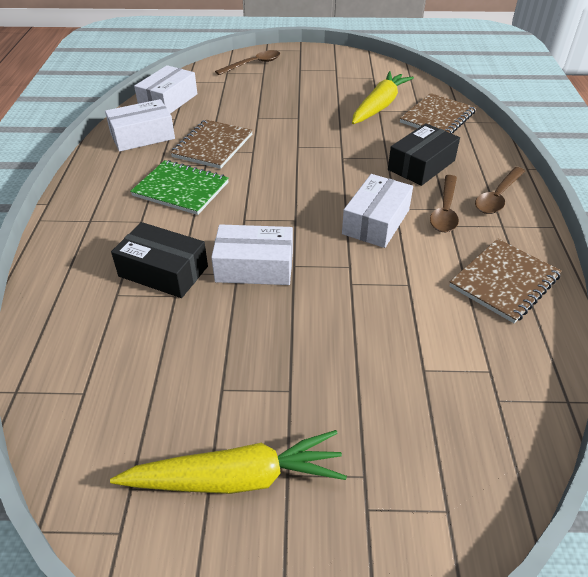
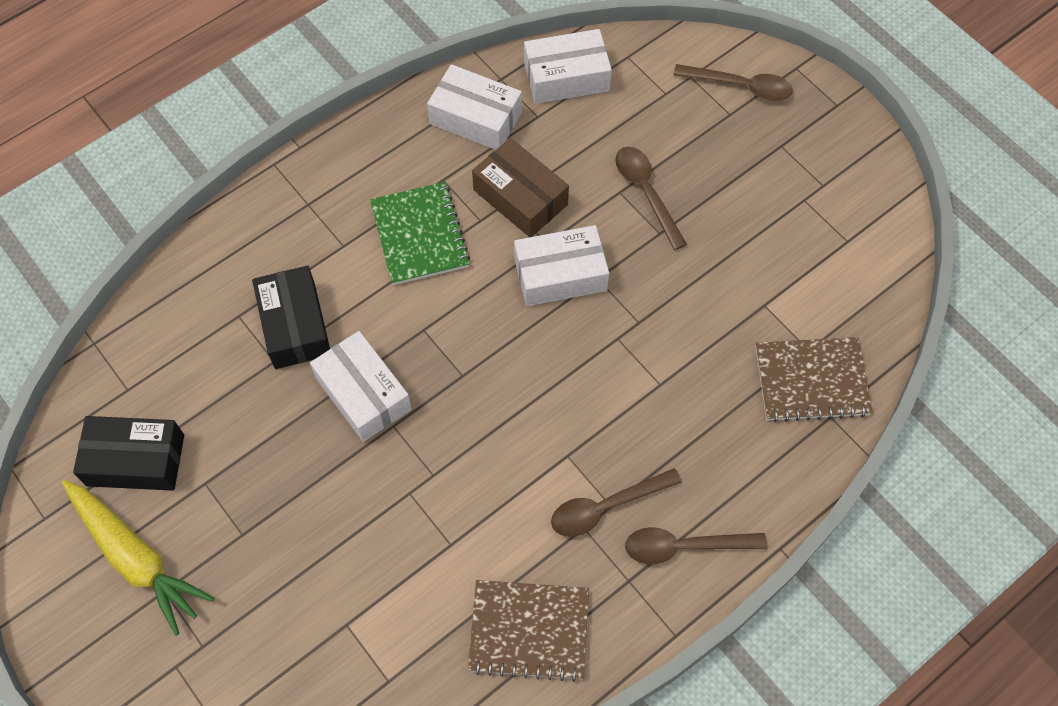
camera: 50 degrees right, 20 degrees up
(213, 146) = (520, 197): brown notebook -> brown box
(270, 111) = (646, 192): none -> brown spoon
(376, 222) = (525, 452): white box -> white box (560, 274)
(379, 106) = (776, 298): yellow carrot -> none
(421, 165) = (678, 429): black box -> black box (135, 460)

